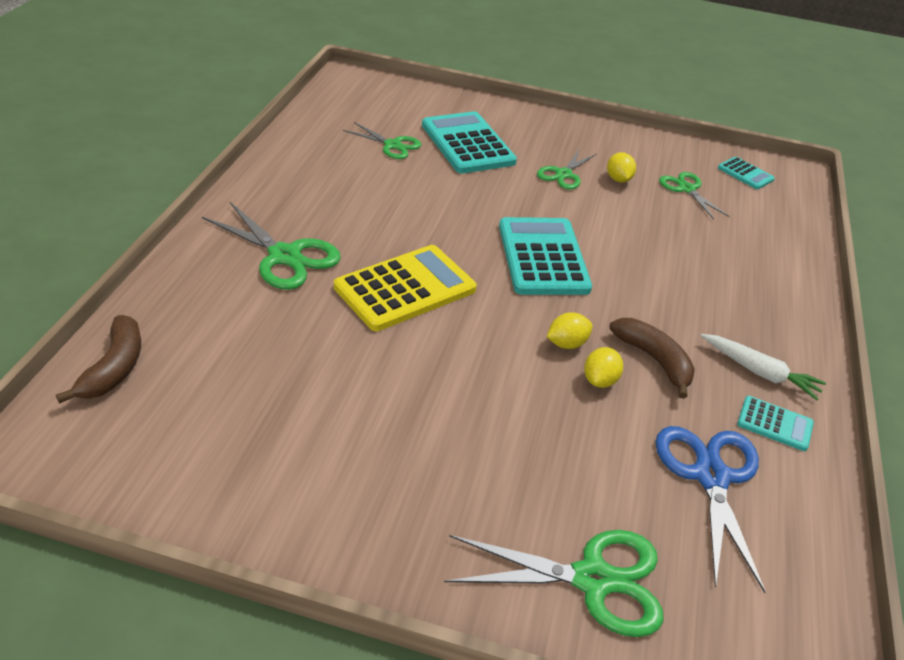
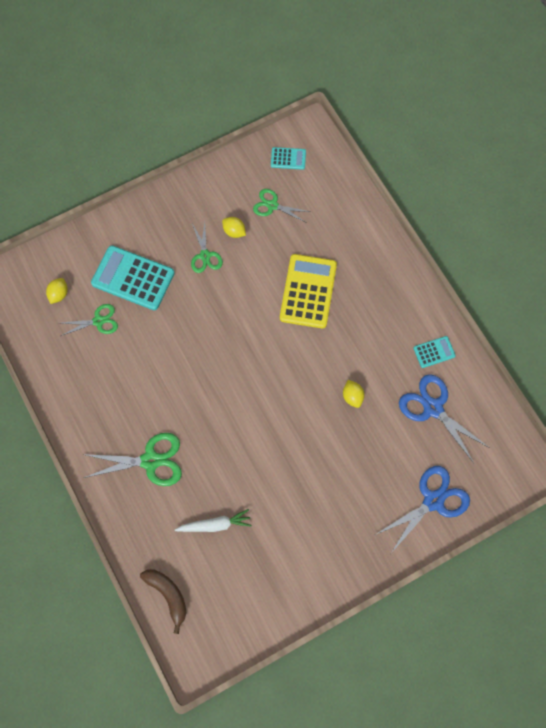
camera: 40 degrees left, 30 degrees up
(405, 288) = (223, 424): yellow calculator -> yellow calculator (308, 291)
(542, 257) = (258, 337): turquoise calculator -> none
(566, 344) = (321, 388): yellow lemon -> yellow lemon (59, 294)
(593, 580) = (433, 500): green scissors -> blue scissors
(654, 360) = (362, 360): brown banana -> none
(759, 372) = (407, 324): white carrot -> white carrot (215, 525)

